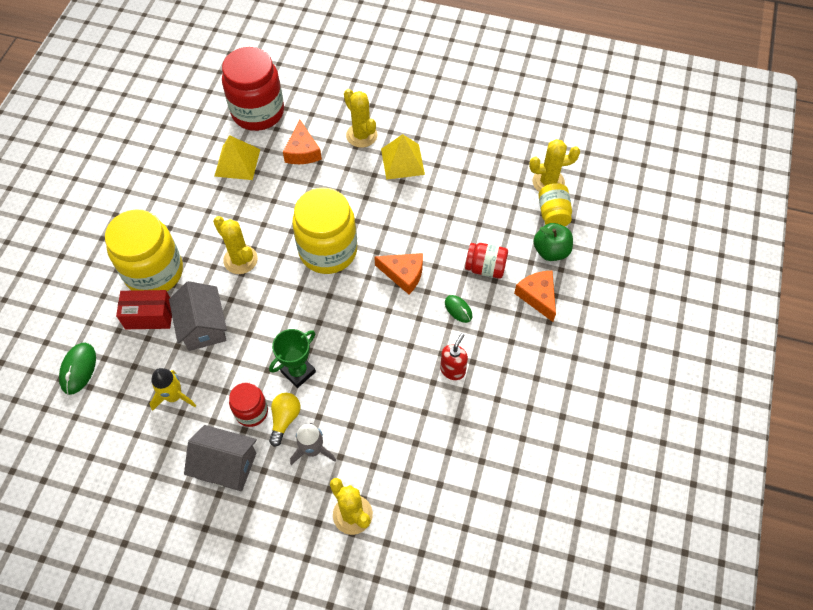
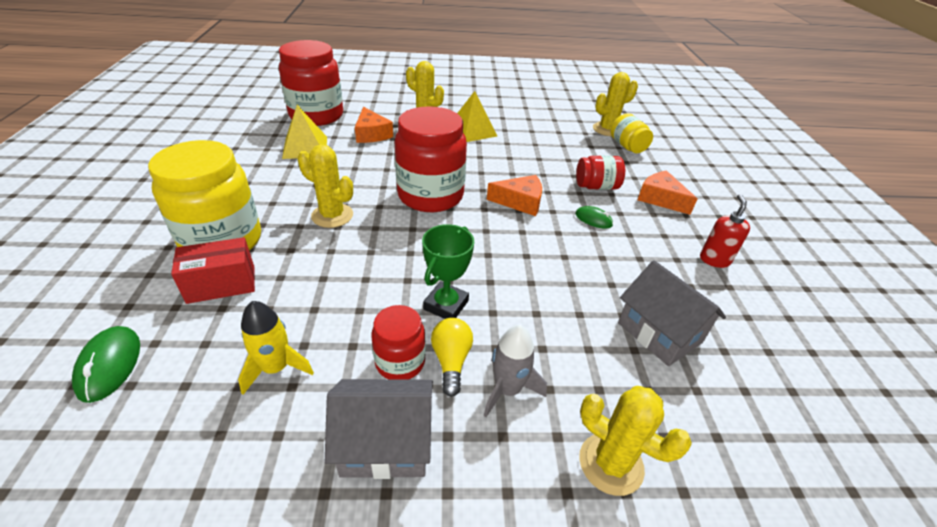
camera: 20 degrees left, 20 degrees down
(203, 326) = (302, 282): grey house -> grey house (659, 332)
(328, 251) = (430, 195): yellow jar -> red jar
(453, 370) = (625, 269): red soap dispenser -> red soap dispenser (714, 260)
(551, 251) = (645, 168): green apple -> none

